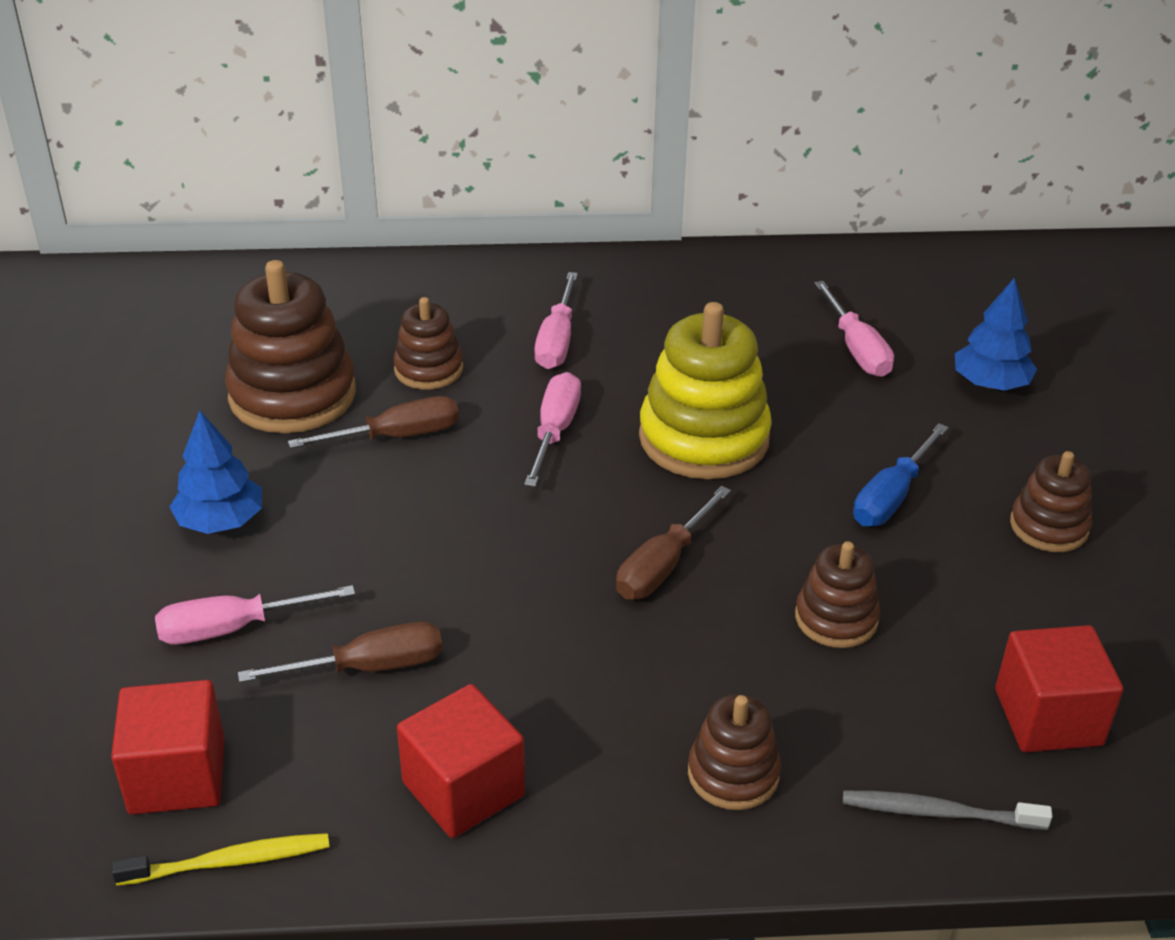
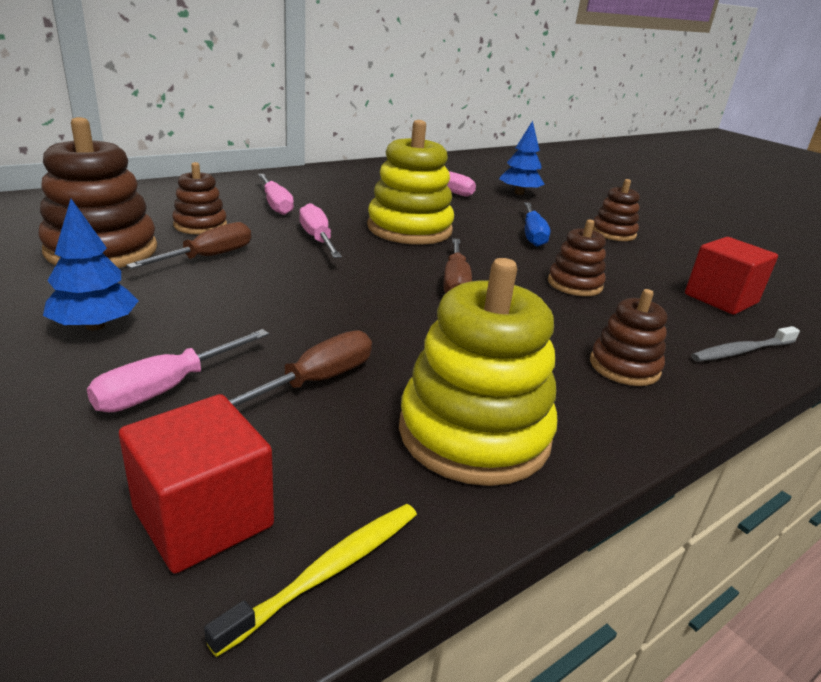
camera: 35 degrees left, 10 degrees down
(463, 789) = (474, 433): red cube -> yellow stacking toy

